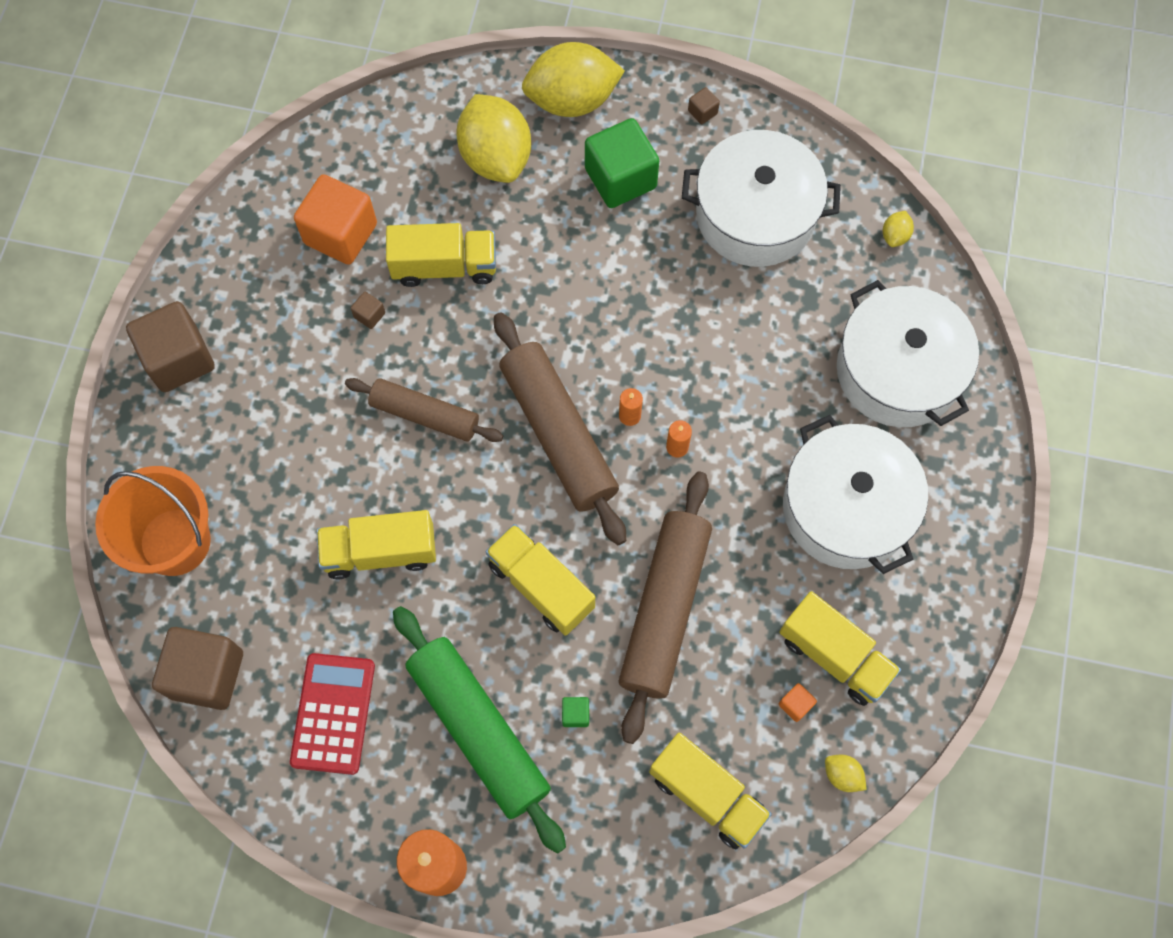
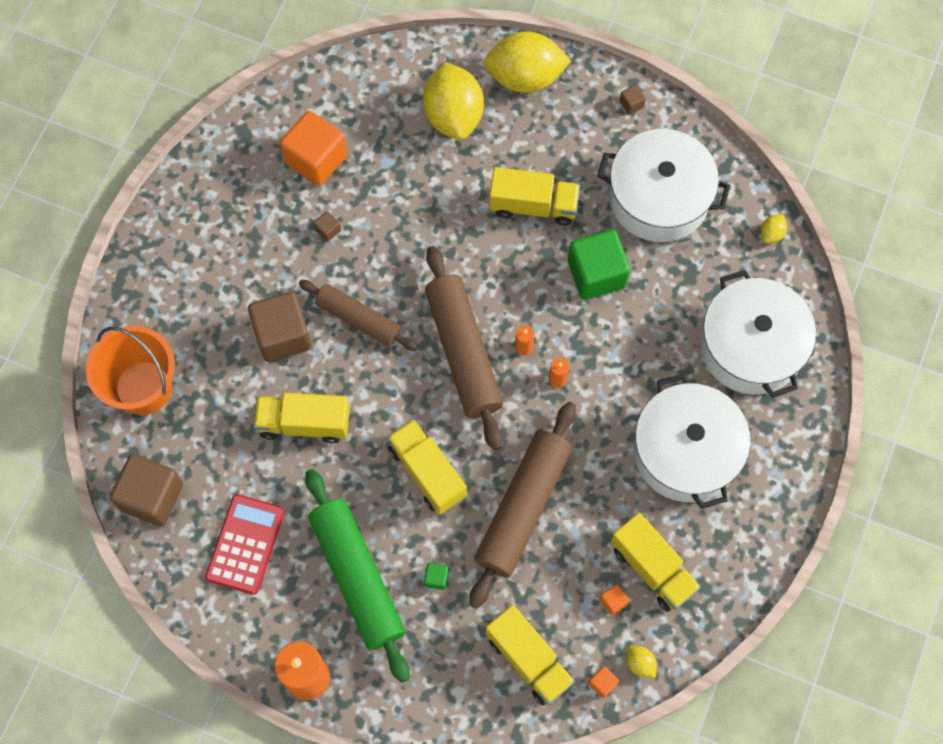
camera: 10 degrees right, 0 degrees up
(179, 359) = (170, 241): brown cube -> brown cube (282, 335)
(444, 266) = (395, 200): yellow truck -> yellow truck (533, 206)
(620, 178) = (553, 149): green cube -> green cube (596, 274)
(802, 808) = (602, 683): none -> orange cube

